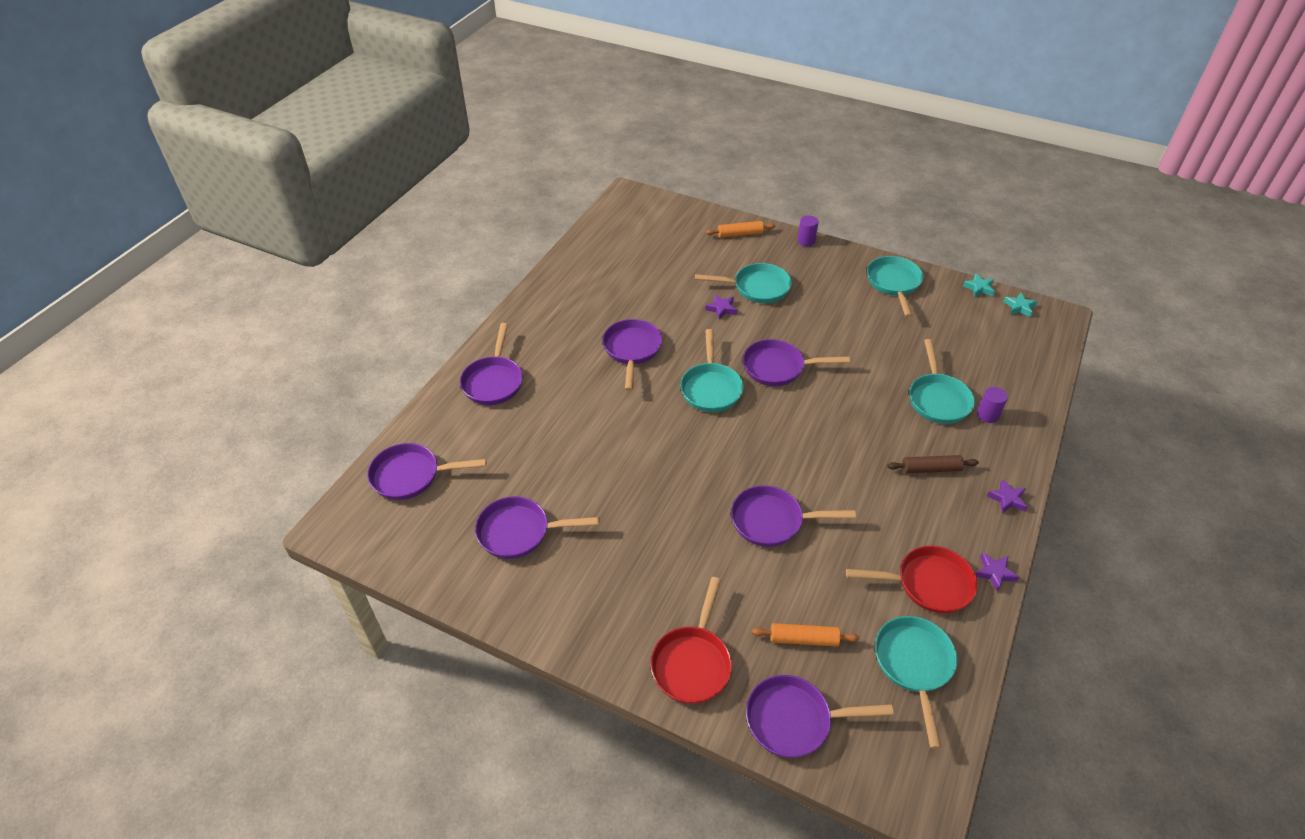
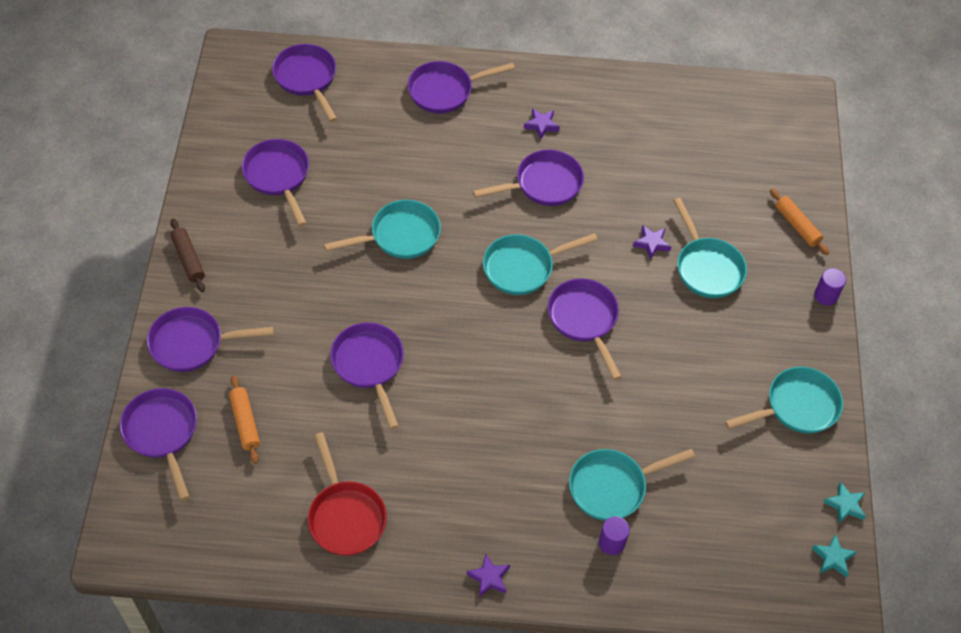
camera: 65 degrees right, 10 degrees up
(692, 662) = (193, 343): red pan -> purple pan
(914, 665) = (247, 518): turquoise pan -> turquoise pan (400, 236)
(931, 469) = (500, 496): brown rolling pin -> brown rolling pin (188, 259)
(995, 573) = (382, 576): purple star -> purple star (541, 125)

